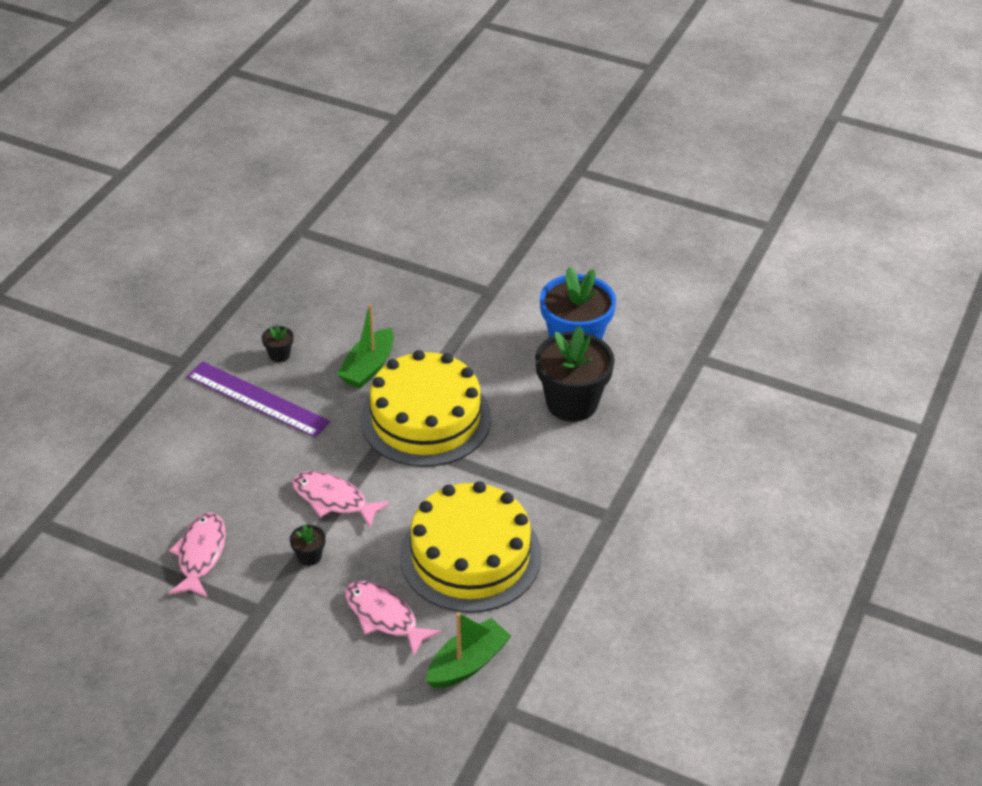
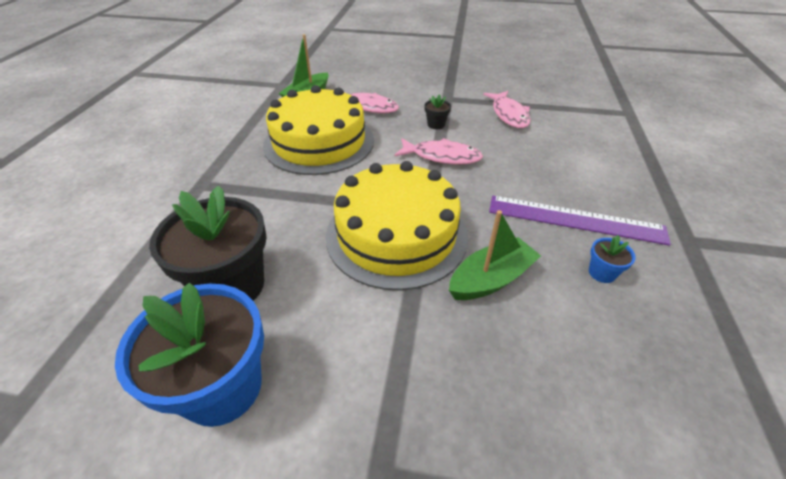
camera: 165 degrees right, 0 degrees up
(279, 355) = (602, 273): black flower pot -> blue flower pot
(368, 367) = (491, 279): green boat -> green boat turned 45 degrees clockwise

